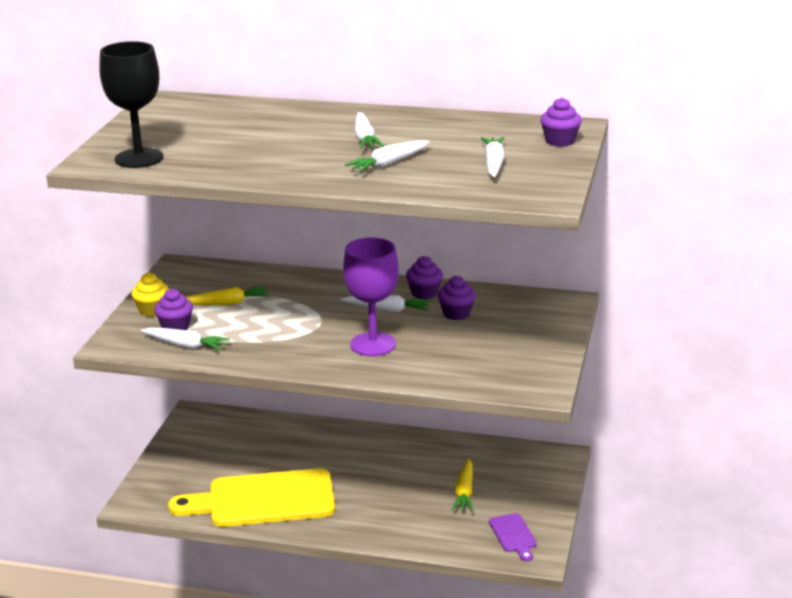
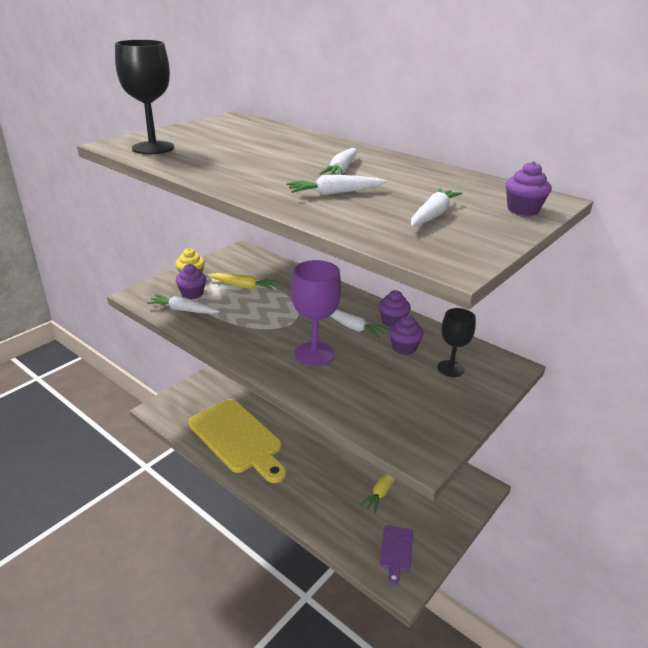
camera: 25 degrees right, 5 degrees up
(185, 345) = (183, 310): white carrot -> white carrot turned 150 degrees clockwise
(263, 500) = (238, 438): yellow cutting board -> yellow cutting board turned 150 degrees counterclockwise
(515, 319) = (450, 368): none -> black goblet

